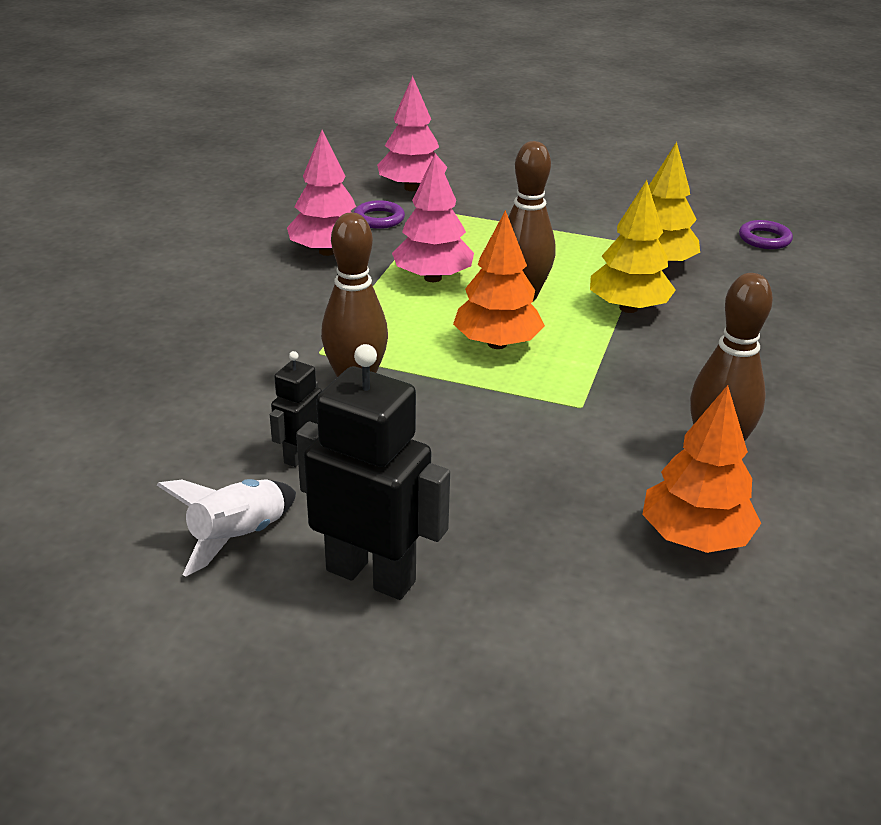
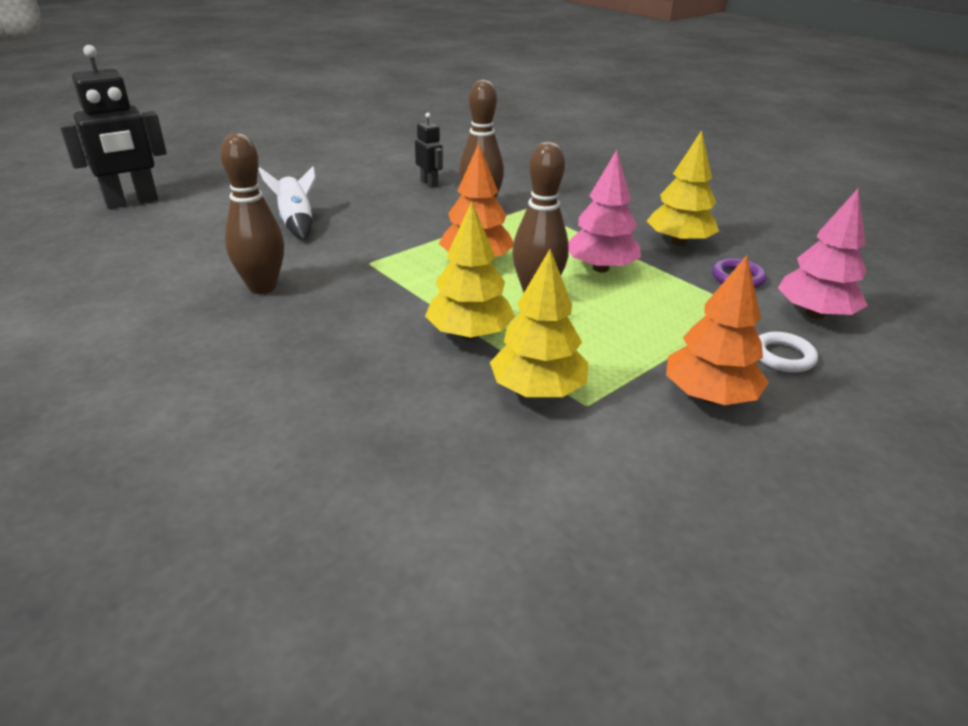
camera: 120 degrees right, 0 degrees up
(238, 537) = (387, 162): white rocket -> white rocket (296, 223)
(327, 251) = (679, 242): pink tree -> yellow tree
(371, 575) = (324, 178): black robot -> black robot (132, 202)
(492, 194) = (783, 356): none -> white ring
(694, 537) = (218, 249): orange tree -> orange tree (709, 396)
(764, 239) = (536, 518): purple ring -> none

